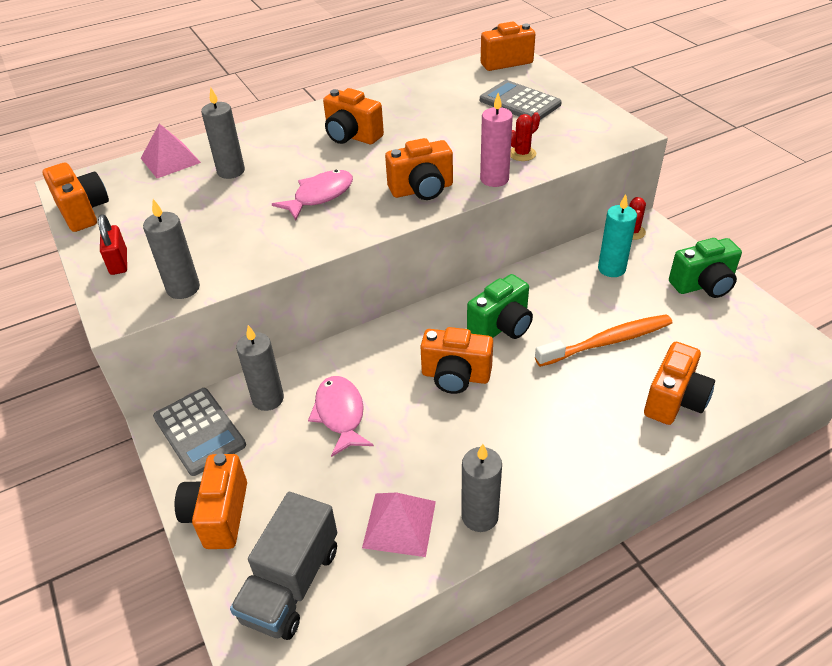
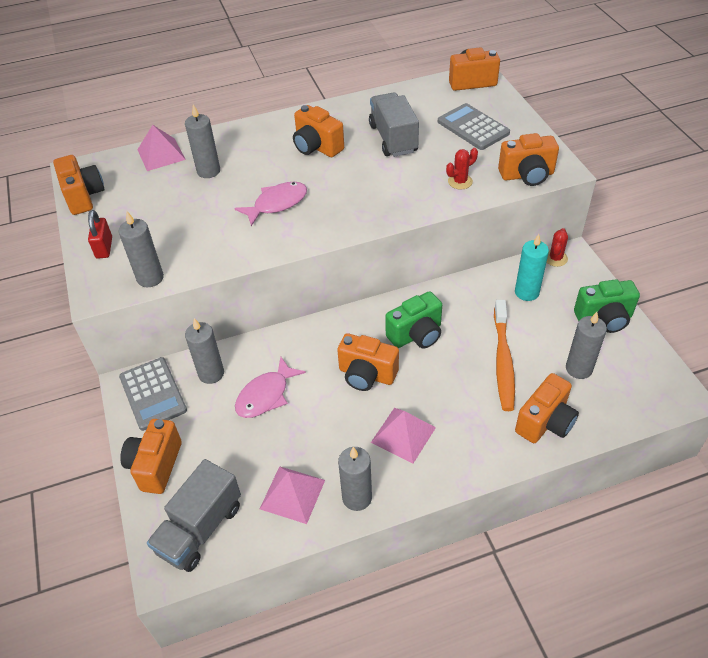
camera: 10 degrees right, 5 degrees up
(340, 414) = (266, 395): pink fish -> pink fish turned 135 degrees counterclockwise
(422, 190) = (364, 208): orange camera -> orange camera (527, 175)
(435, 120) = (393, 139): none -> grey truck
(494, 179) = (428, 205): pink candle -> none
(516, 436) = (403, 435): none -> pink pyramid
(607, 342) = (503, 361): orange toothbrush -> orange toothbrush turned 105 degrees clockwise
(693, 339) = (578, 369): none -> grey candle

